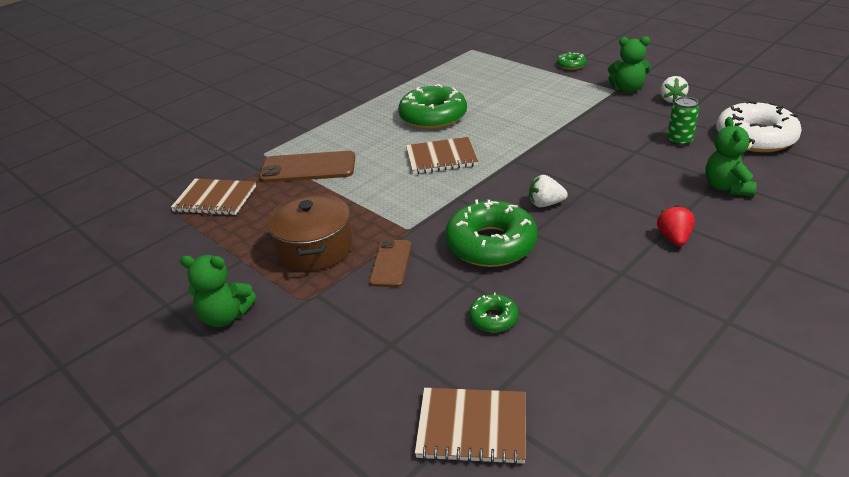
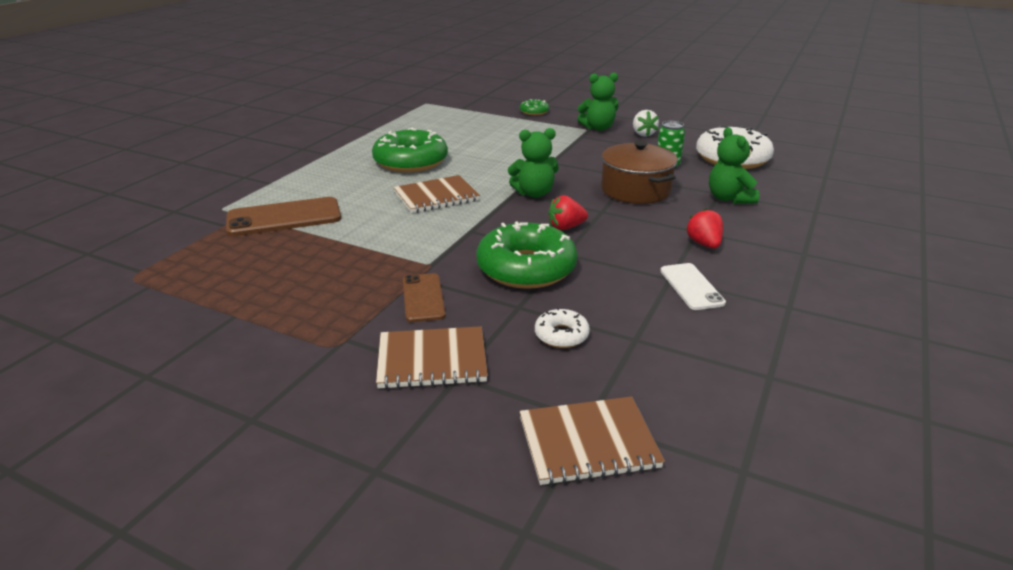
camera: 20 degrees left, 5 degrees down
(215, 199) = (175, 258): brown notebook -> brown notebook (432, 360)
(226, 316) = (236, 377): green teddy bear -> green teddy bear (534, 193)
(315, 248) = (325, 294): brown pot -> brown pot (635, 190)
(493, 318) = (561, 335): green donut -> white donut
(545, 204) = (565, 227): white strawberry -> red strawberry
(638, 285) = (691, 287): none -> white phone

